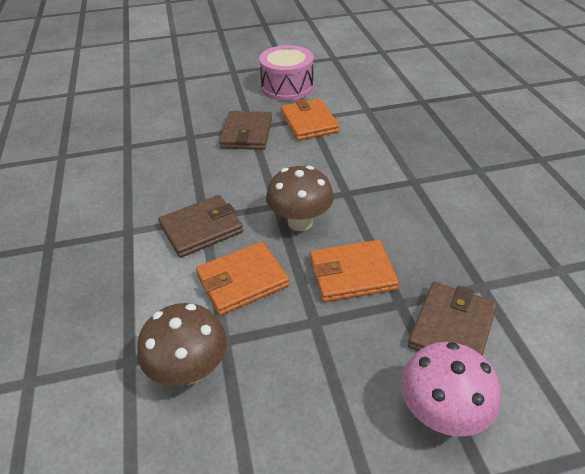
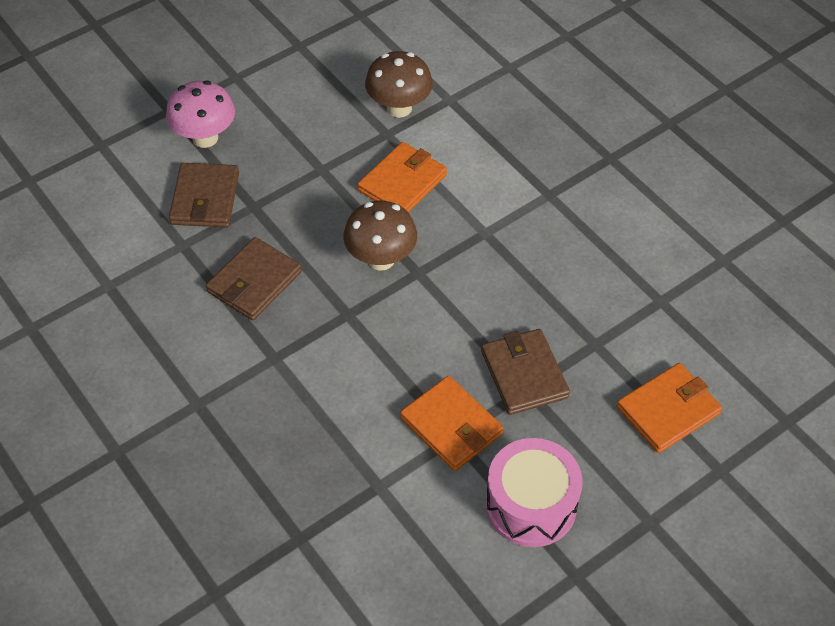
camera: 155 degrees right, 10 degrees up
(201, 229) = (477, 220): brown wallet -> brown wallet (254, 282)
(352, 273) = (305, 220): orange wallet -> orange wallet (668, 410)

